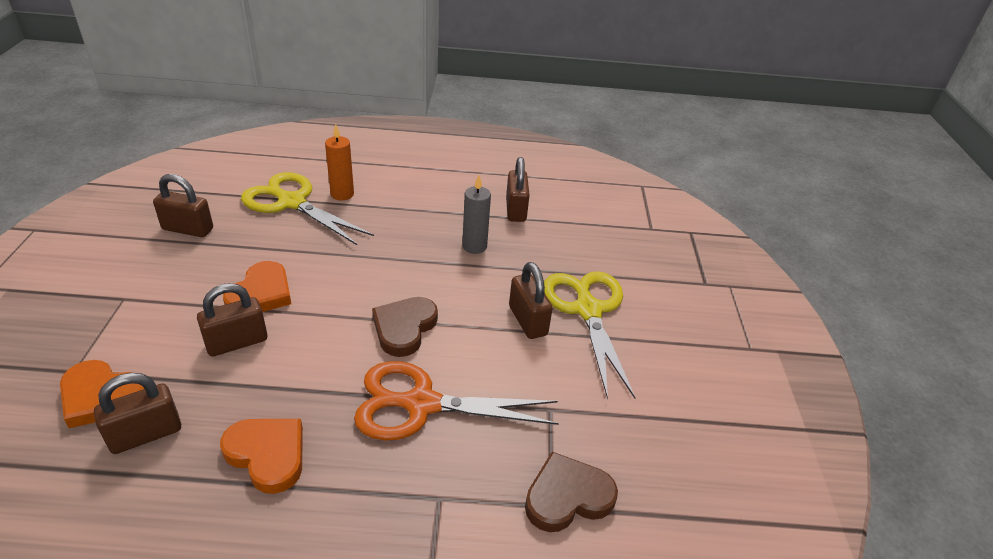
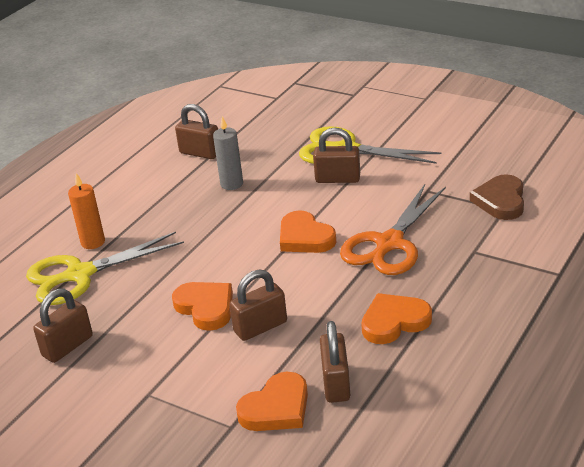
camera: 55 degrees left, 5 degrees down
(237, 342) = (260, 327): brown padlock -> brown padlock turned 60 degrees clockwise
(404, 328) = (305, 237): brown heart -> orange heart

